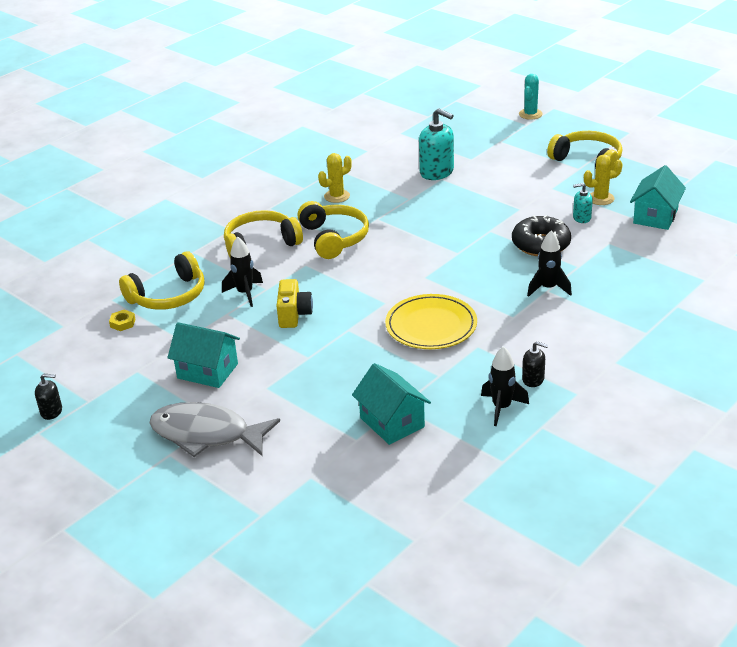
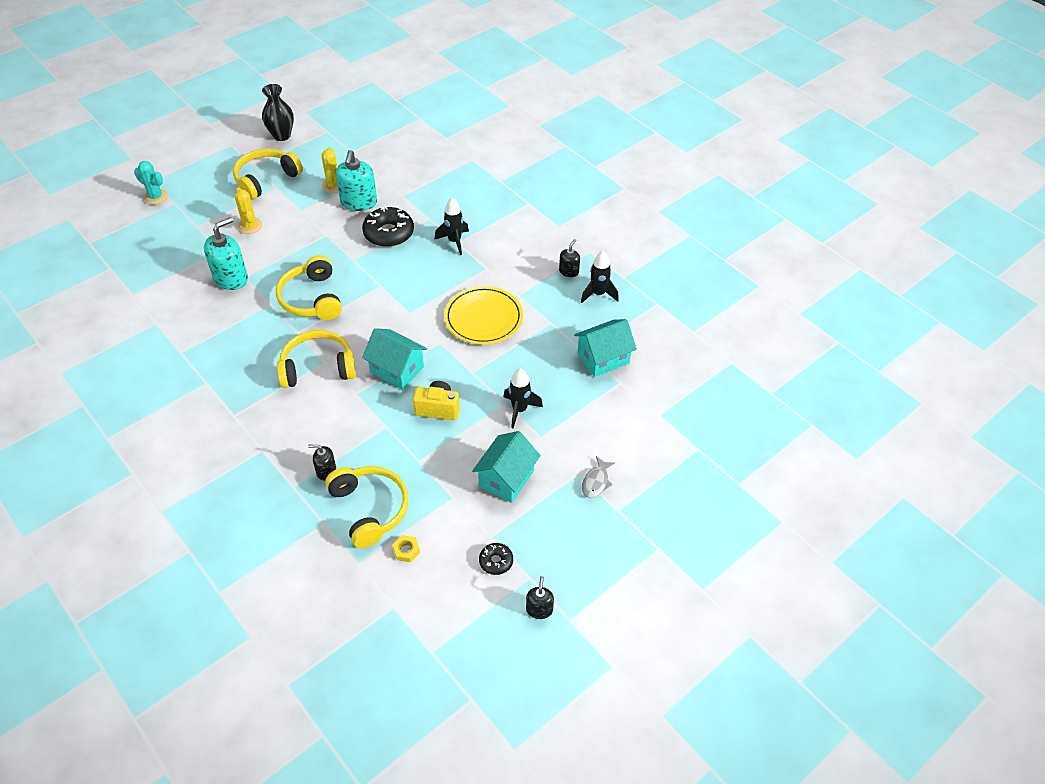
camera: 85 degrees left, 15 degrees up
(108, 377) = (496, 561): none -> black donut
(206, 434) = (596, 482): grey fish -> grey fish, size x0.45
(210, 265) = (326, 471): none -> black soap dispenser
(245, 293) = (389, 444): black rocket -> black rocket (519, 410)
(260, 244) = (303, 426): yellow headphones -> yellow headphones (312, 299)
(337, 196) = (238, 358): yellow cactus -> yellow cactus (250, 226)
(581, 218) = (358, 202): turquoise soap dispenser -> turquoise soap dispenser, size x1.89
(655, 216) = (375, 163): turquoise house -> turquoise house (397, 369)
(664, 155) = (282, 135): none -> black vase

